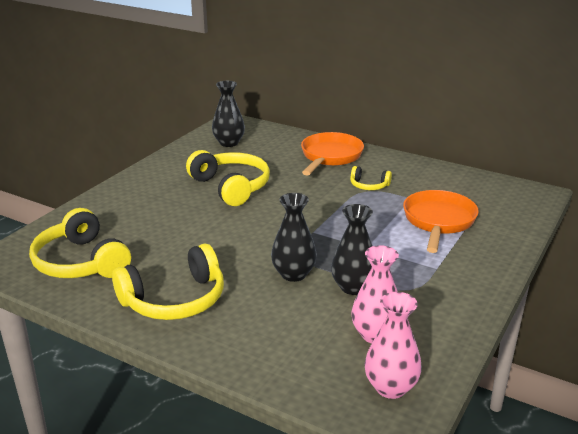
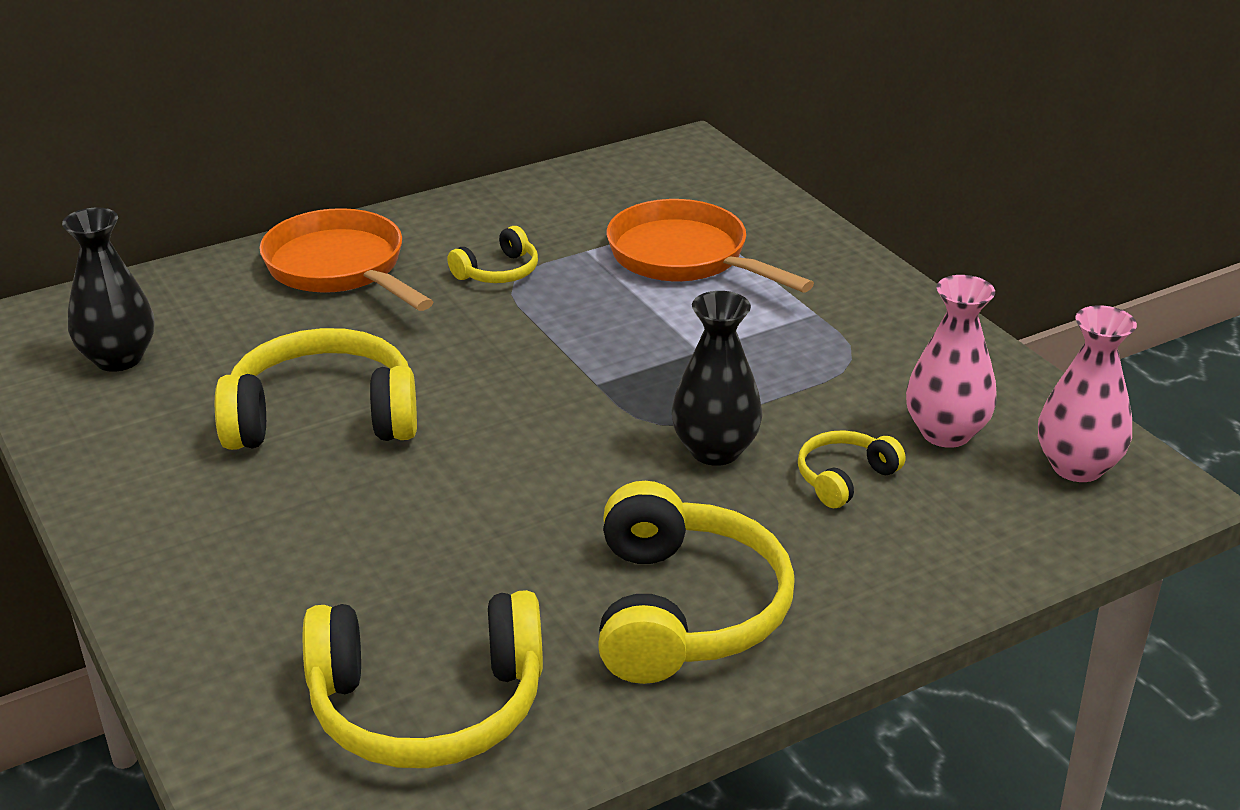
camera: 60 degrees left, 5 degrees up
(306, 314) = (844, 478): none -> yellow headphones
(353, 287) = (804, 406): black vase -> none

